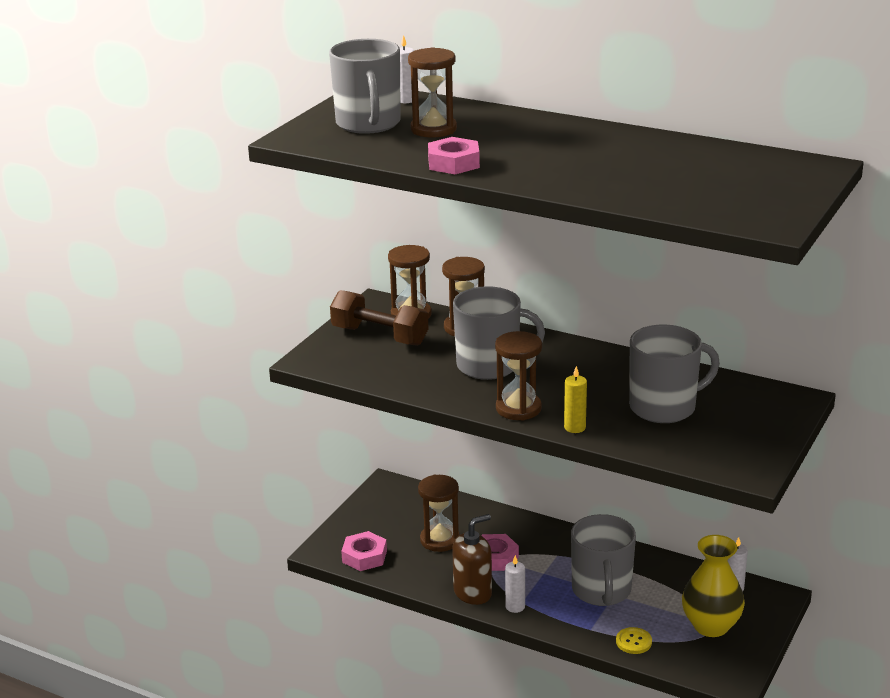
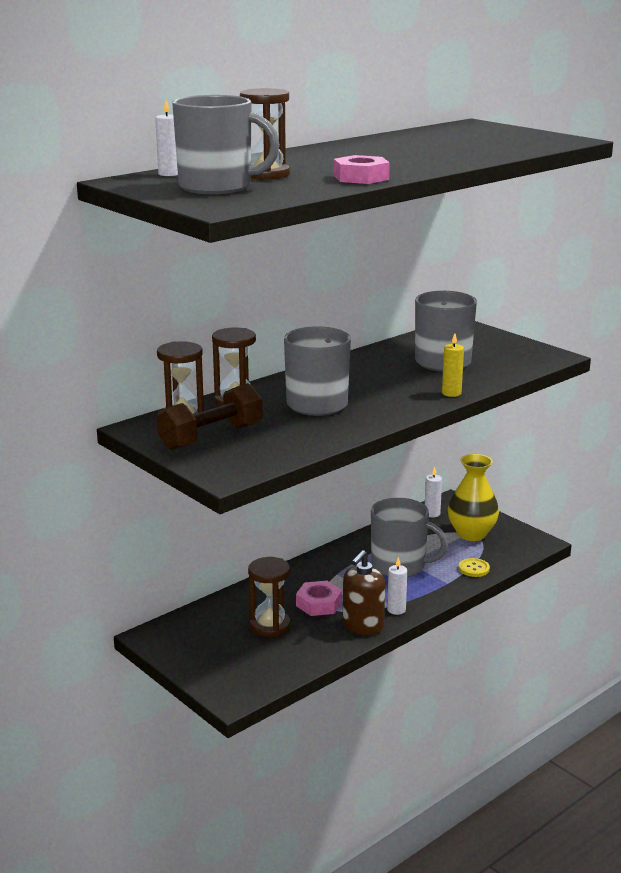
camera: 70 degrees left, 5 degrees down
(364, 556) = (263, 673): pink nut -> none
(473, 593) = (363, 626): brown soap dispenser -> brown soap dispenser turned 135 degrees counterclockwise
(518, 408) = (404, 406): brown hourglass -> none

